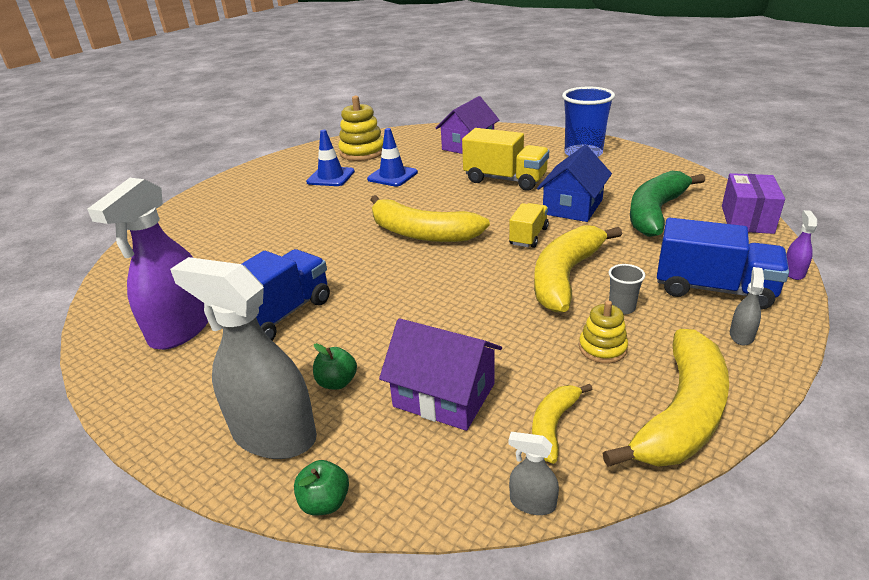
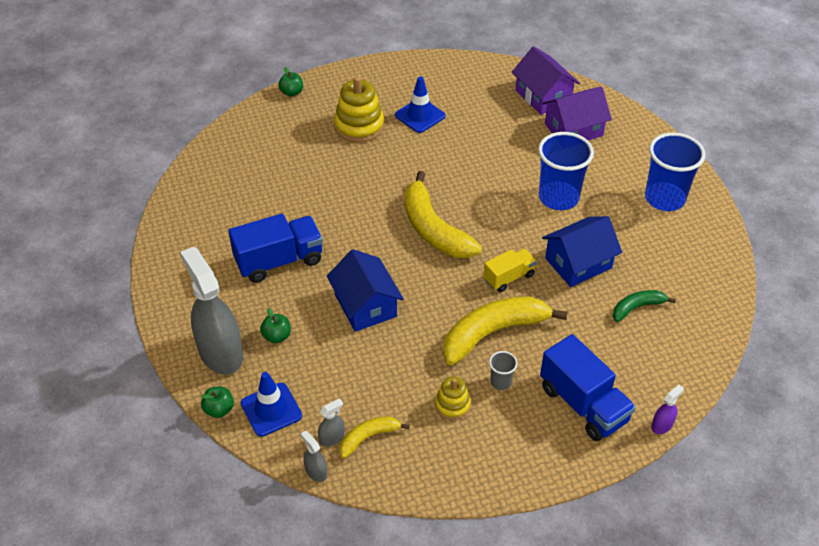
camera: 30 degrees right, 15 degrees up
(182, 328) = (216, 238): purple spray bottle -> none
(189, 201) = (292, 92): none -> green apple
(362, 152) = (473, 91): yellow stacking toy -> yellow stacking toy (359, 126)
(392, 176) = (470, 141): blue traffic cone -> blue traffic cone (271, 409)
(415, 311) = (365, 305): none -> blue house
(444, 395) = (328, 381): purple house -> purple house (543, 96)
(505, 180) = (558, 198): yellow truck -> blue cup
(655, 212) = (637, 307): green banana -> green banana, size x0.52
(681, 414) = (447, 474): yellow banana -> none
(741, 335) = (552, 449): grey spray bottle -> grey spray bottle (332, 438)
(747, 219) = (702, 357): purple box -> none

